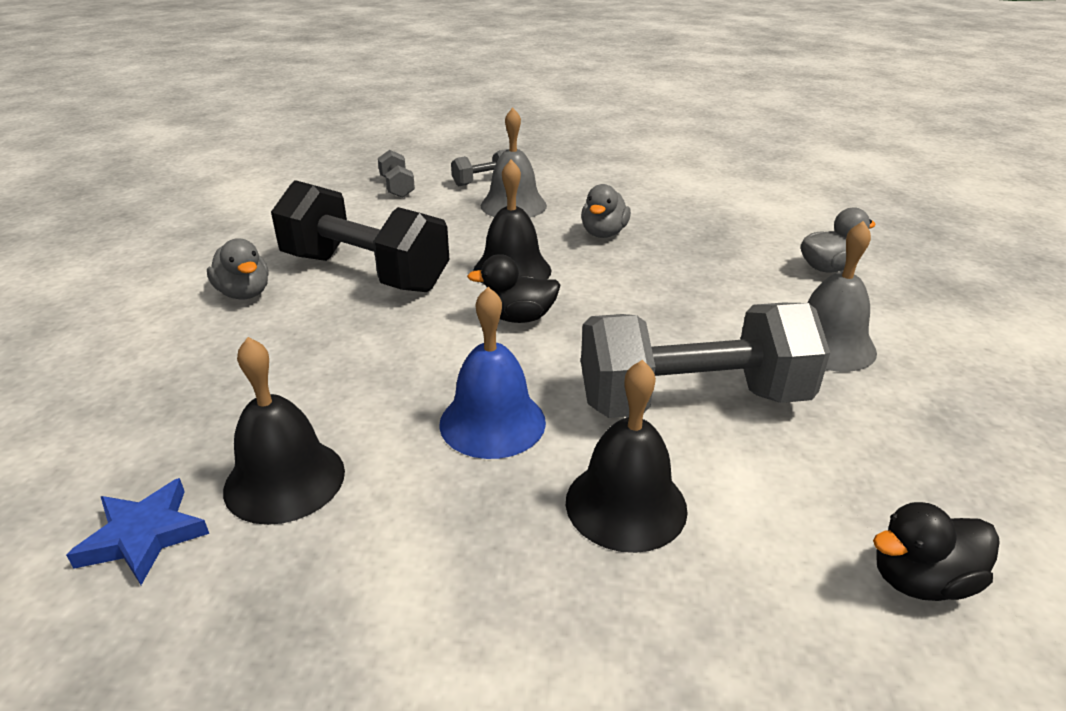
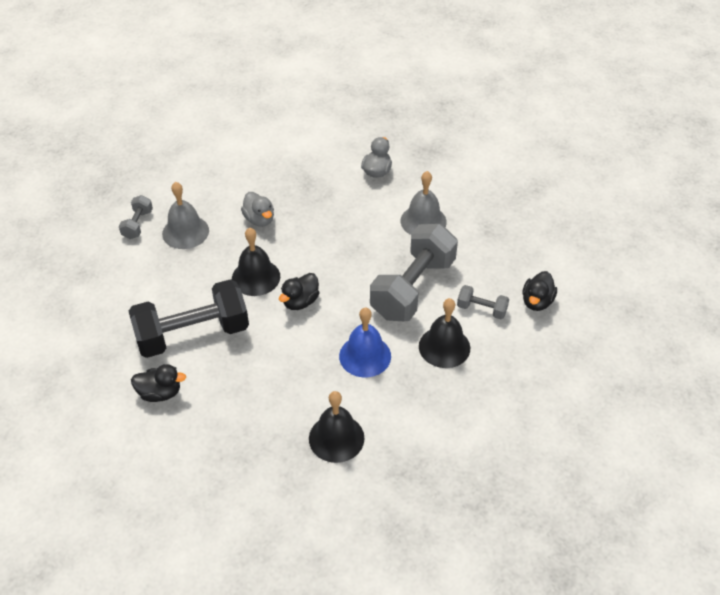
camera: 50 degrees left, 15 degrees up
(144, 535) = (328, 494): blue star -> none
(244, 293) = (160, 393): grey duck -> black duck
(397, 187) = (97, 266): grey dumbbell -> grey dumbbell (481, 309)

